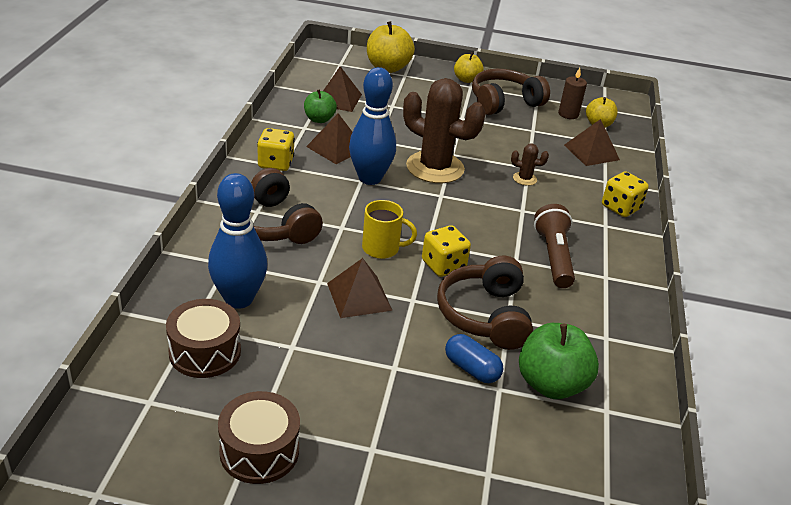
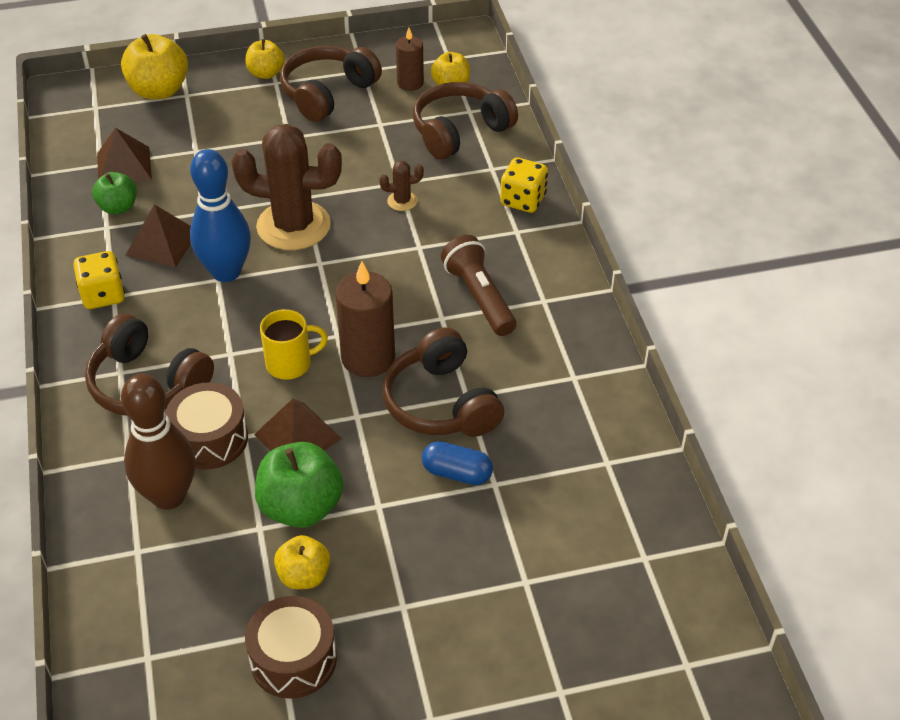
camera: 20 degrees left, 10 degrees up
(205, 352) = (170, 575): brown drum -> brown drum (210, 439)
(238, 299) = (168, 496): blue bowling pin -> brown bowling pin
(305, 393) = (304, 576): none -> yellow apple
(443, 265) = (368, 358): yellow dice -> brown candle
(551, 384) = (542, 456): green apple -> green apple (301, 507)
(591, 152) = (460, 131): brown pyramid -> brown headphones

